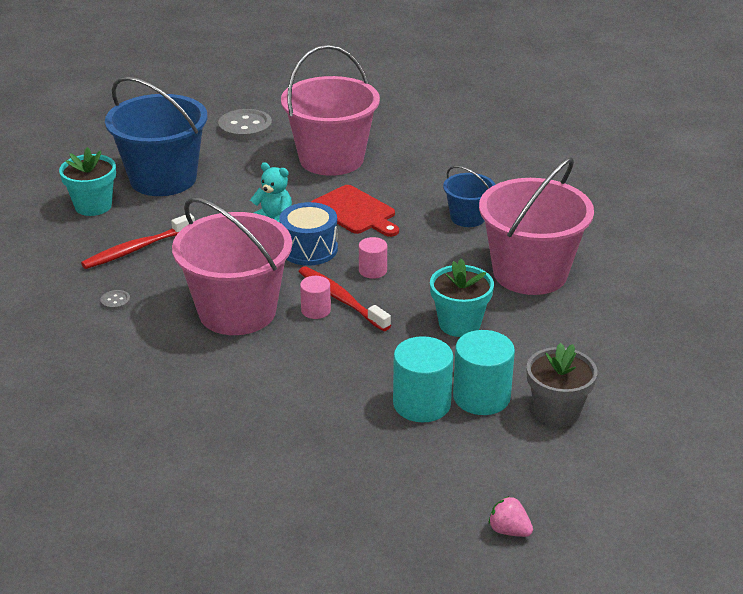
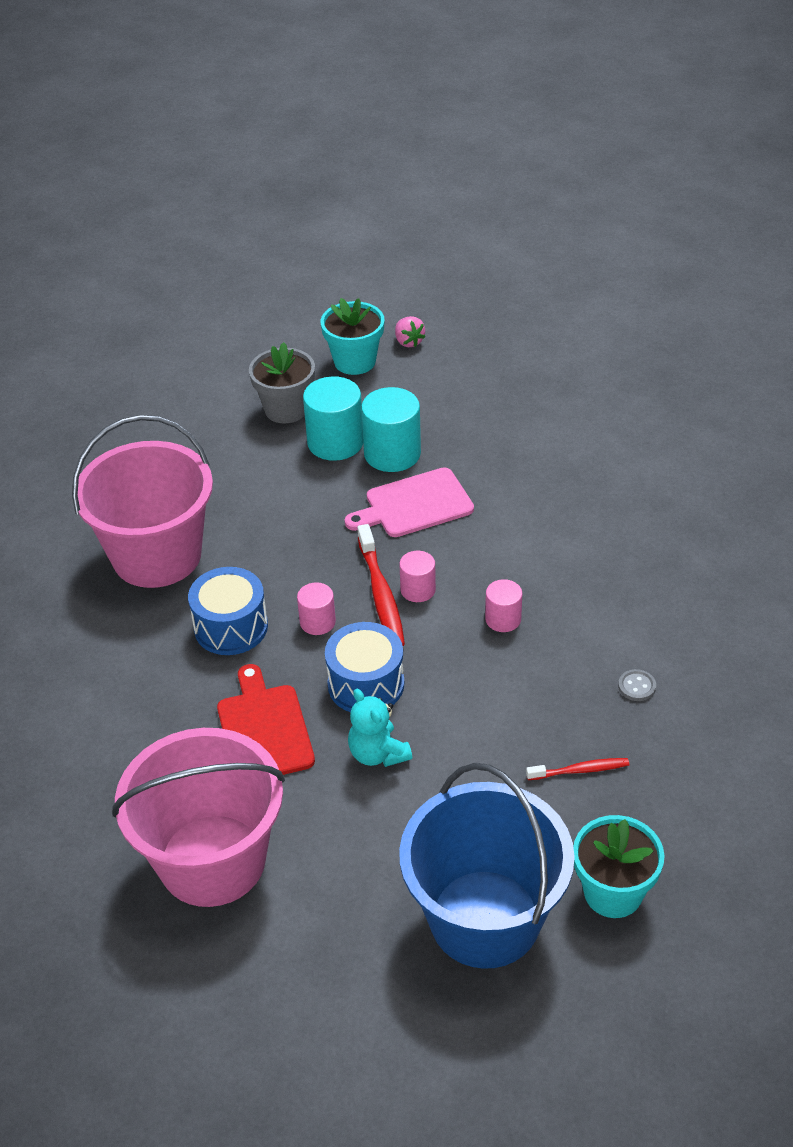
camera: 150 degrees left, 10 degrees up
(137, 249) = (580, 770): red toothbrush -> red toothbrush, size x0.59
(237, 311) = (503, 619): pink bucket -> pink cylinder
(245, 127) = (285, 1016): grey button -> none
(366, 368) = (414, 505): none -> pink cutting board
(430, 251) = (231, 627): none -> blue drum
(459, 324) = (287, 520): turquoise flower pot -> turquoise flower pot (355, 361)
(467, 217) = (140, 663): blue bucket -> none

